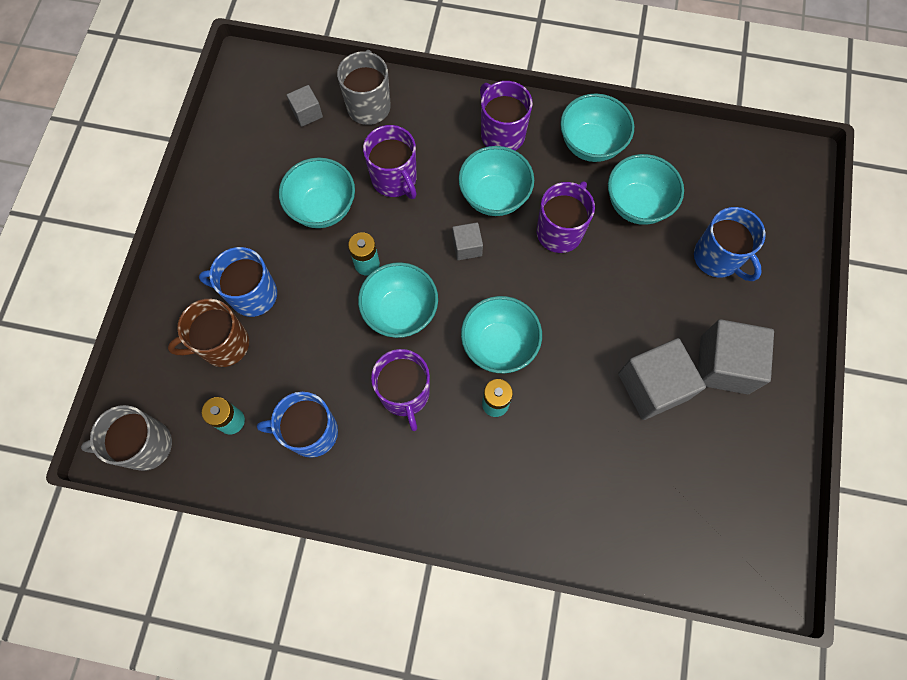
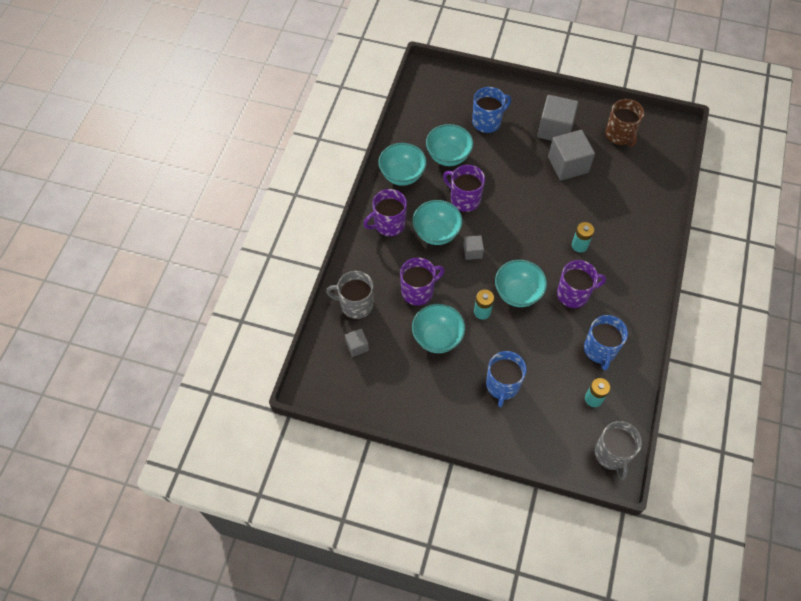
camera: 85 degrees left, 10 degrees down
(223, 344) = (539, 404): brown mug -> brown mug (620, 135)
(499, 345) = (541, 240): turquoise bowl -> none

